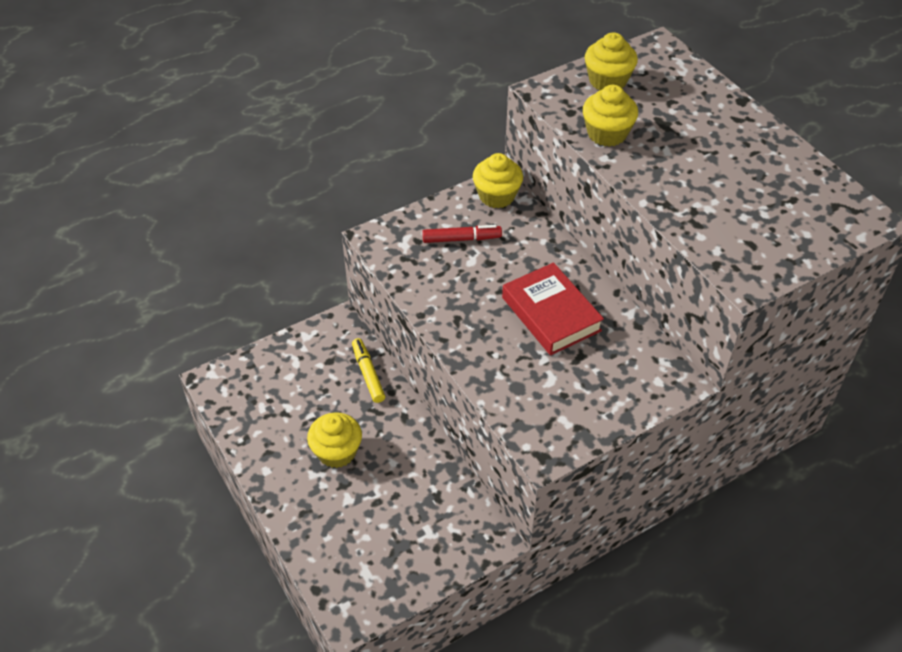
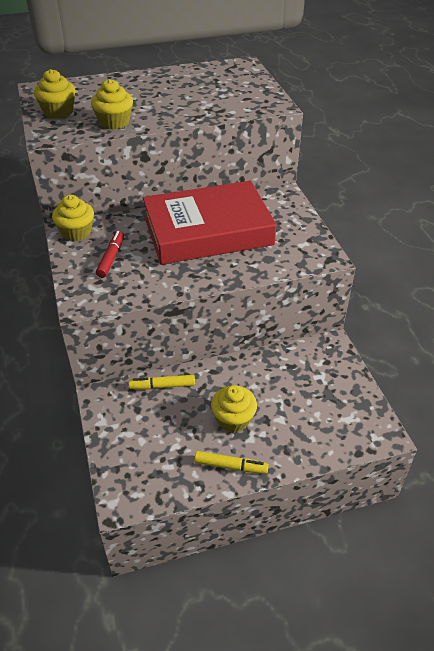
camera: 75 degrees left, 5 degrees down
(272, 462) = (231, 466): none -> yellow marker
(551, 314) = (208, 231): red book -> red book, size x1.77

